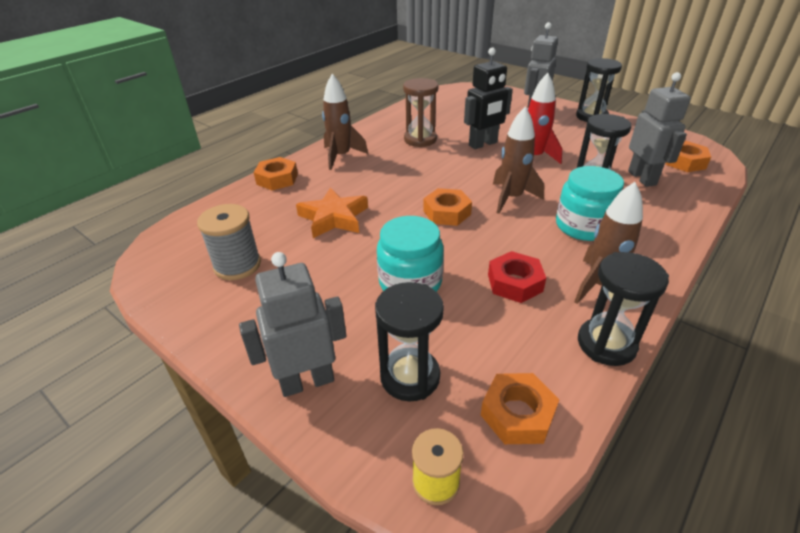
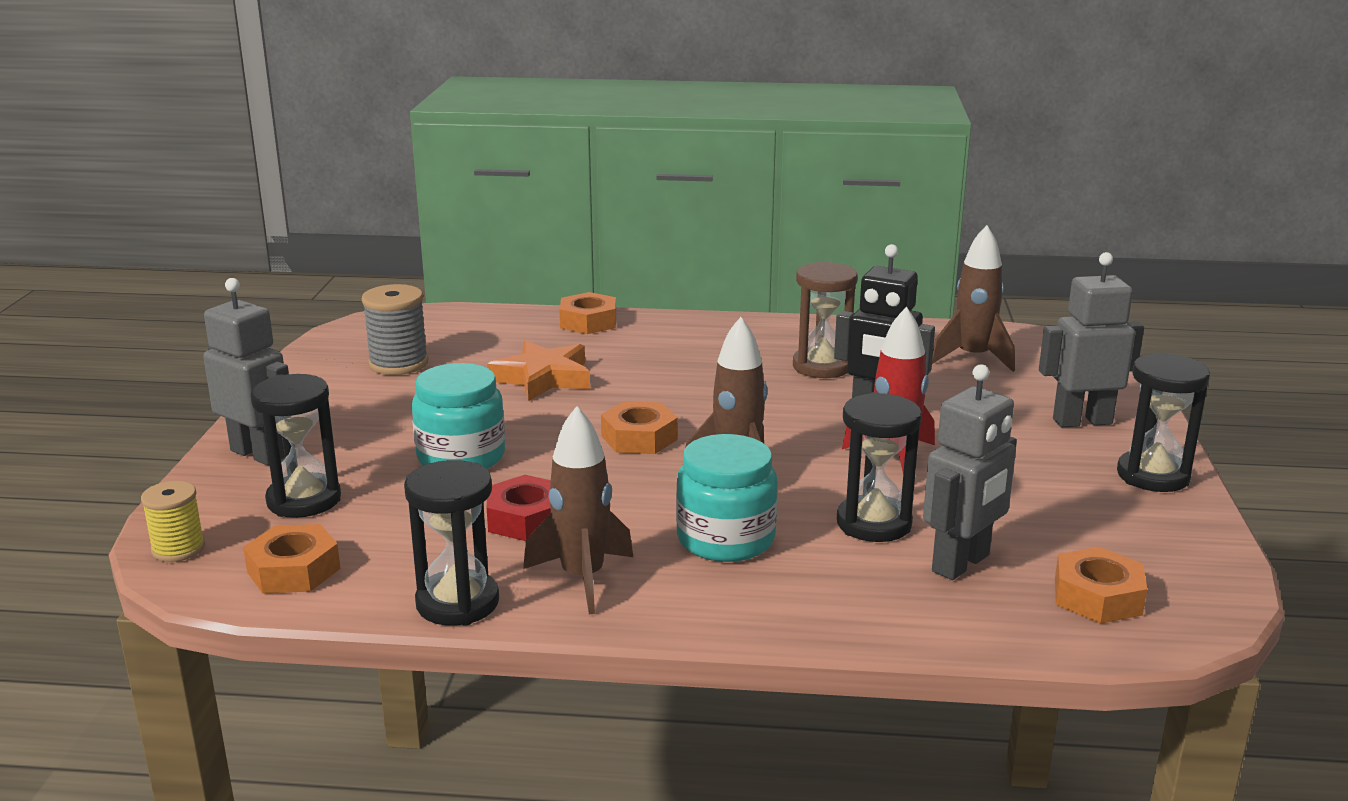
camera: 55 degrees right, 15 degrees down
(341, 156) = (694, 336): brown rocket -> brown rocket (973, 358)

